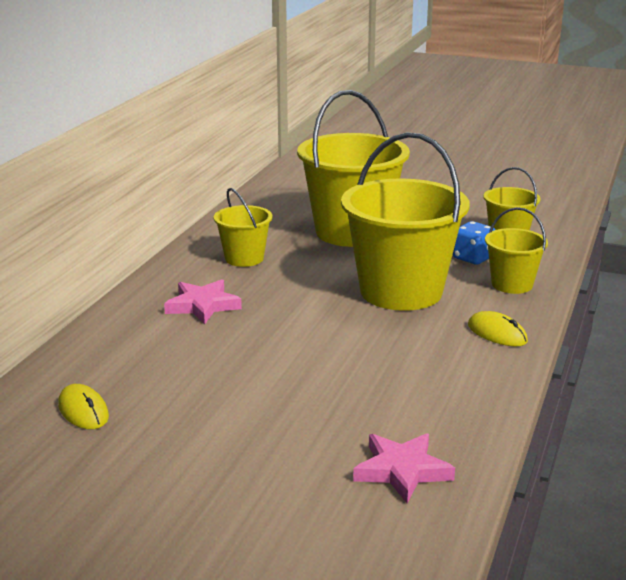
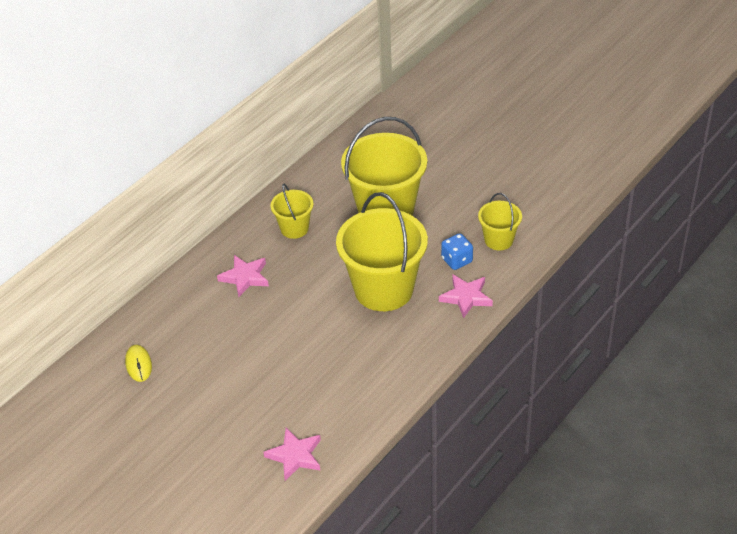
camera: 20 degrees right, 20 degrees up
(497, 333) = (423, 348): yellow mouse -> none
(512, 284) = (466, 297): yellow bucket -> pink star

